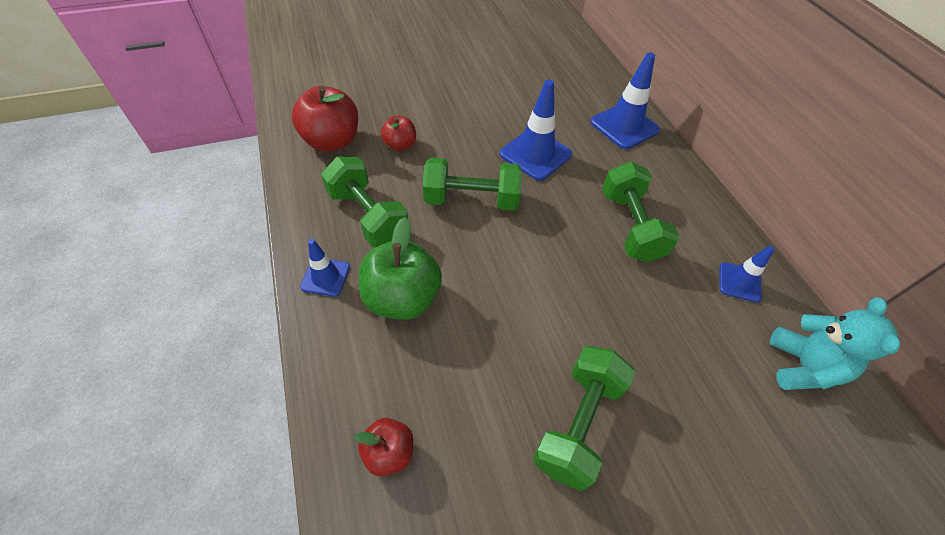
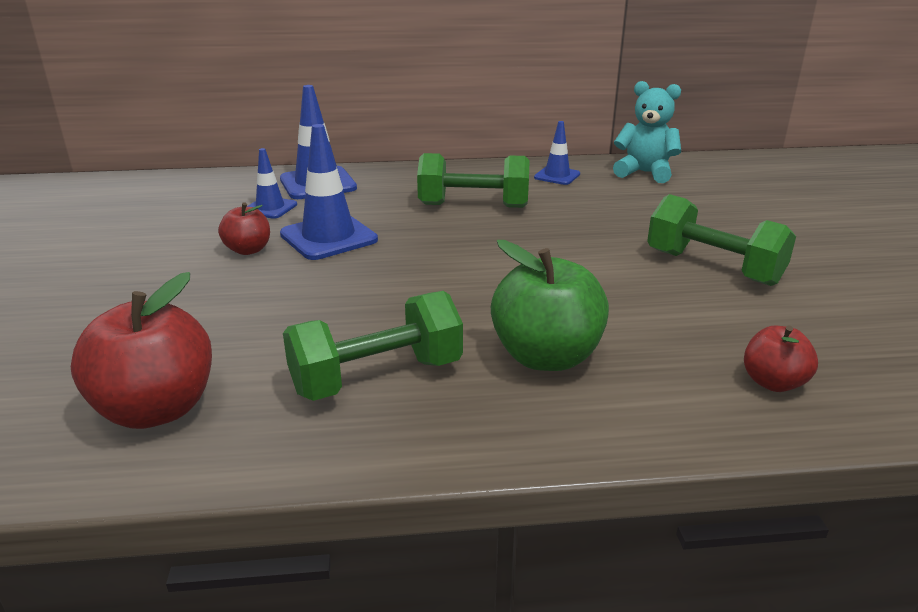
camera: 75 degrees left, 25 degrees down
(325, 277) = (492, 426): blue traffic cone -> blue traffic cone (270, 208)
(400, 145) = (228, 336): red apple -> red apple (248, 250)
(471, 200) = (387, 288): green dumbbell -> none

